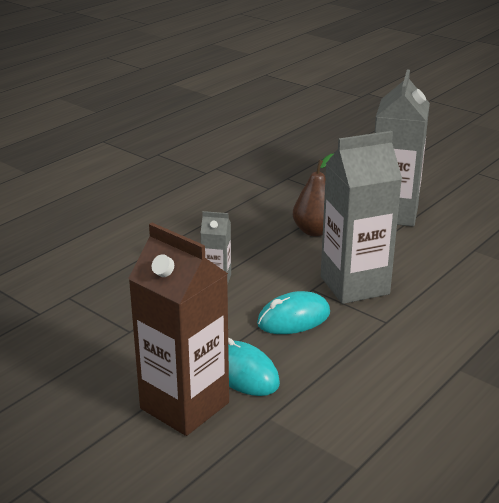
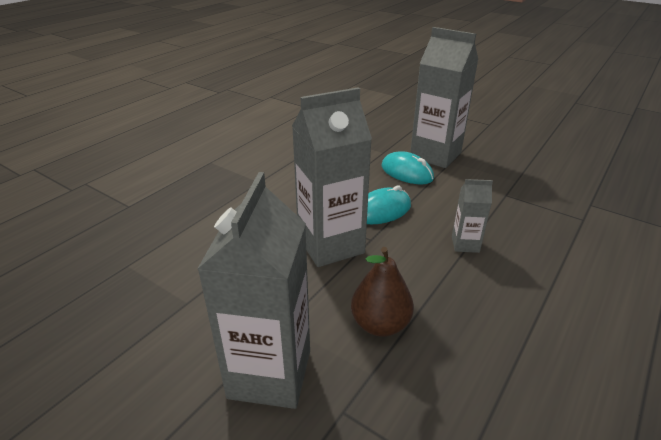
camera: 175 degrees right, 5 degrees up
(184, 405) = (435, 155): brown carton -> grey carton

